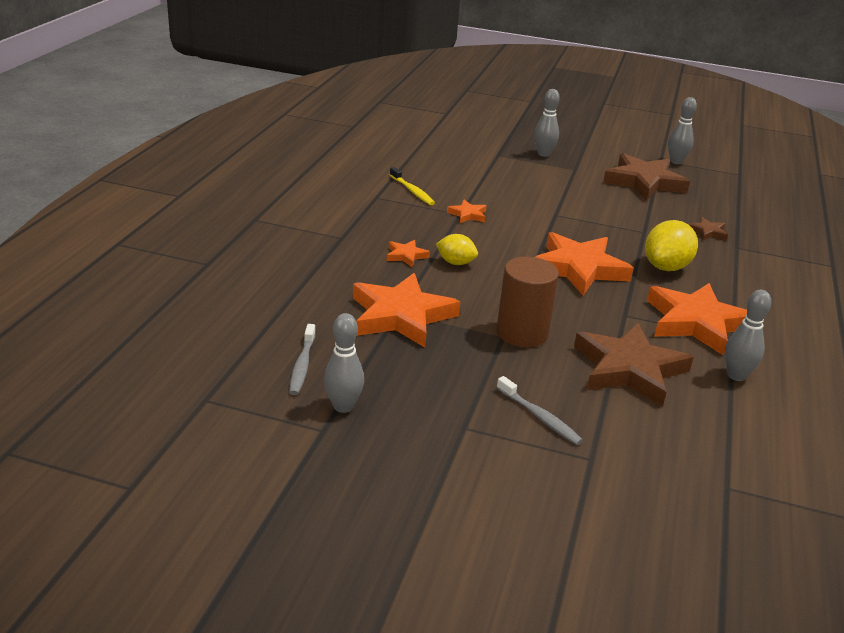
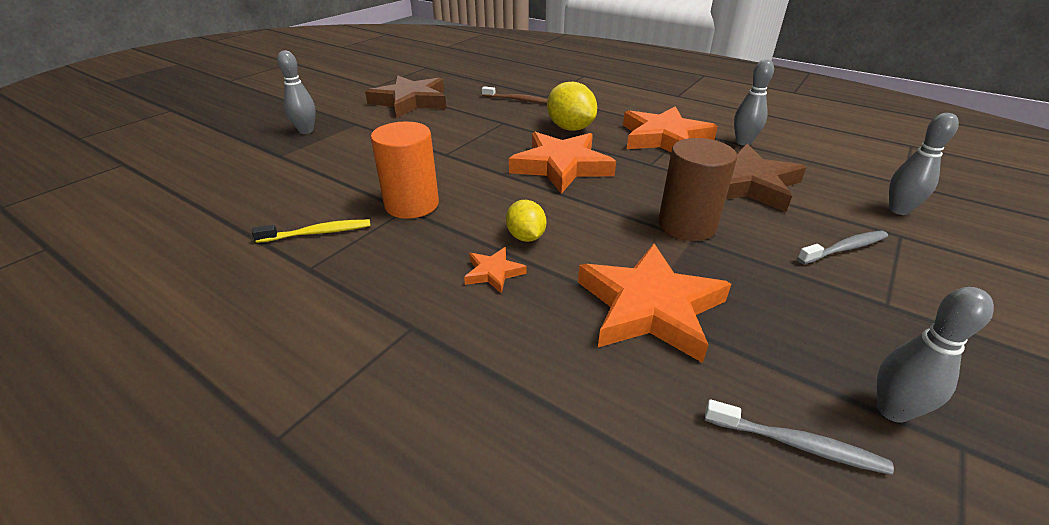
camera: 70 degrees left, 5 degrees up
(455, 263) = (526, 237): yellow lemon -> yellow lemon turned 60 degrees counterclockwise
(468, 214) = (412, 204): orange star -> orange cylinder
(676, 162) = (383, 81): grey bowling pin -> grey bowling pin (898, 210)
(707, 232) = (516, 100): brown star -> brown toothbrush

